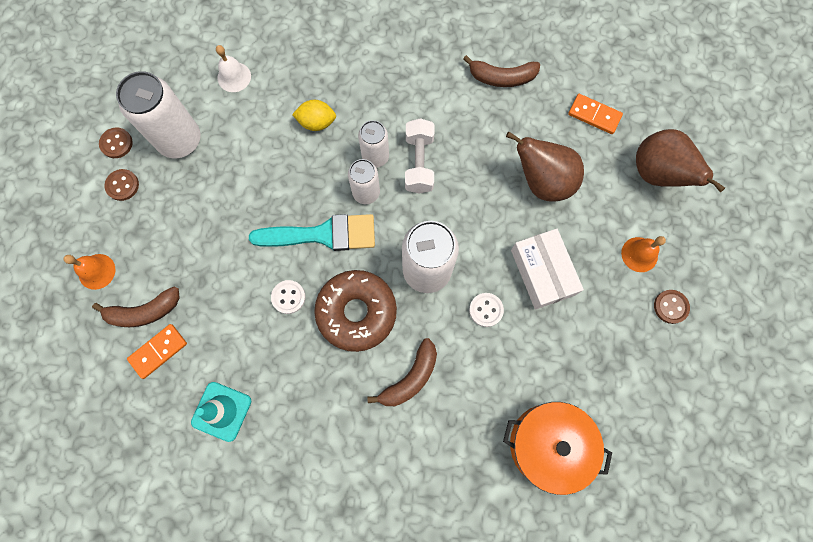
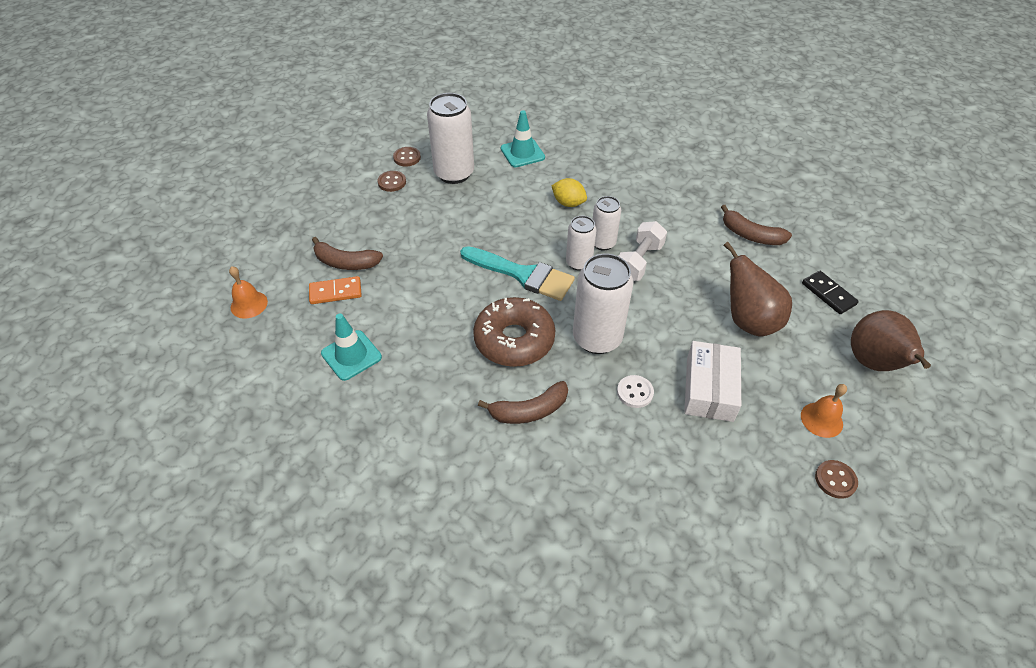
camera: 30 degrees right, 25 degrees down
(97, 271) = (332, 223): orange bell -> orange bell (249, 304)
(234, 77) = (522, 153): white bell -> turquoise traffic cone
(288, 297) = (464, 303): white button -> none
(549, 445) = (632, 536): orange pot -> none
(594, 115) = (828, 294): orange domino -> black domino

